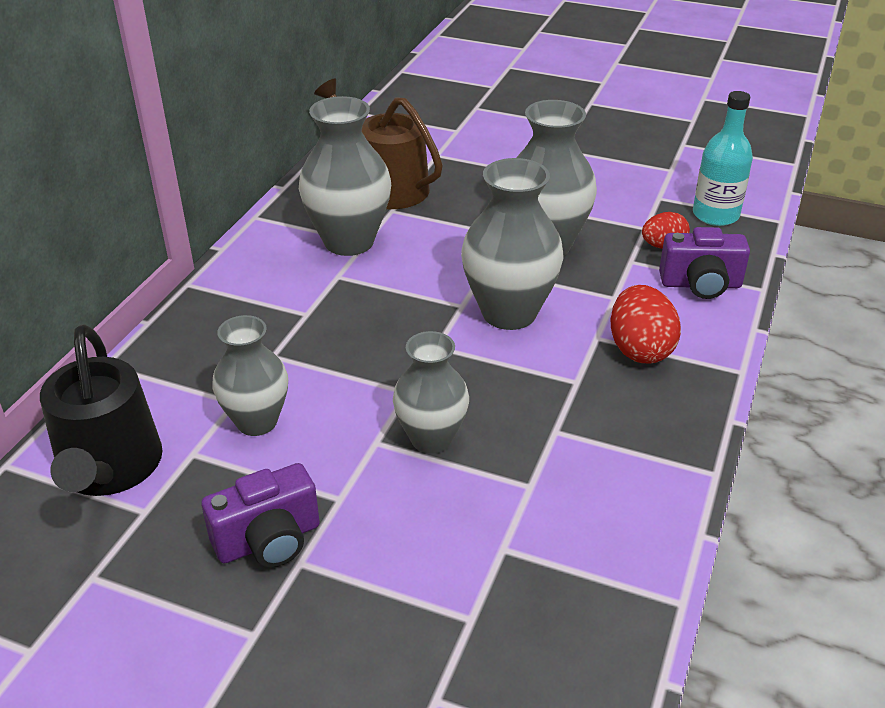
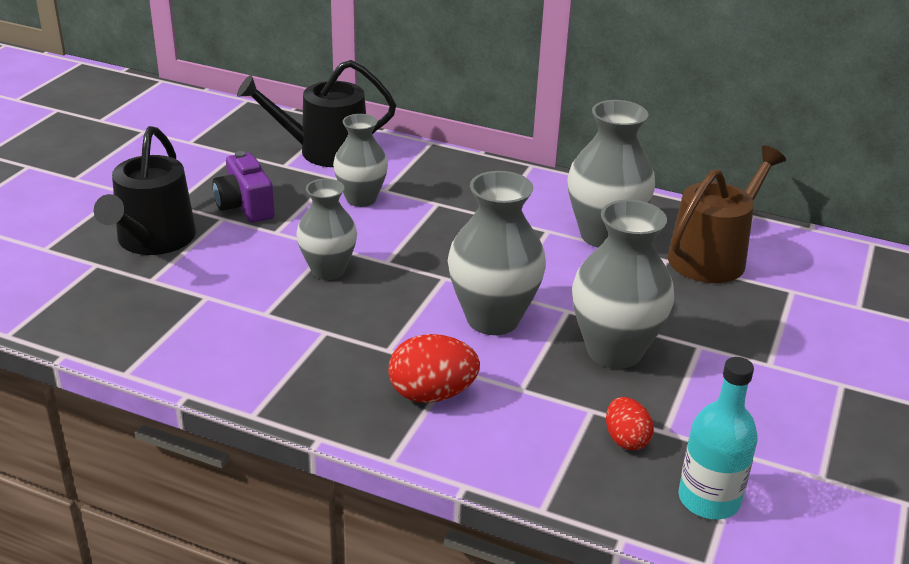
camera: 90 degrees right, 5 degrees down
(363, 638) = (153, 240): none -> black watering can
(700, 285) = (548, 457): purple camera -> none

